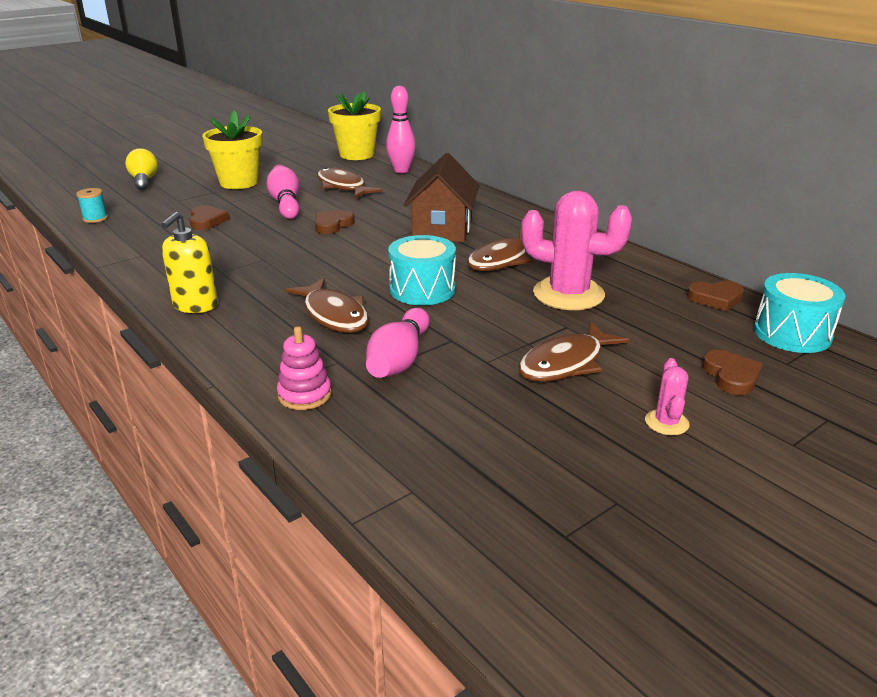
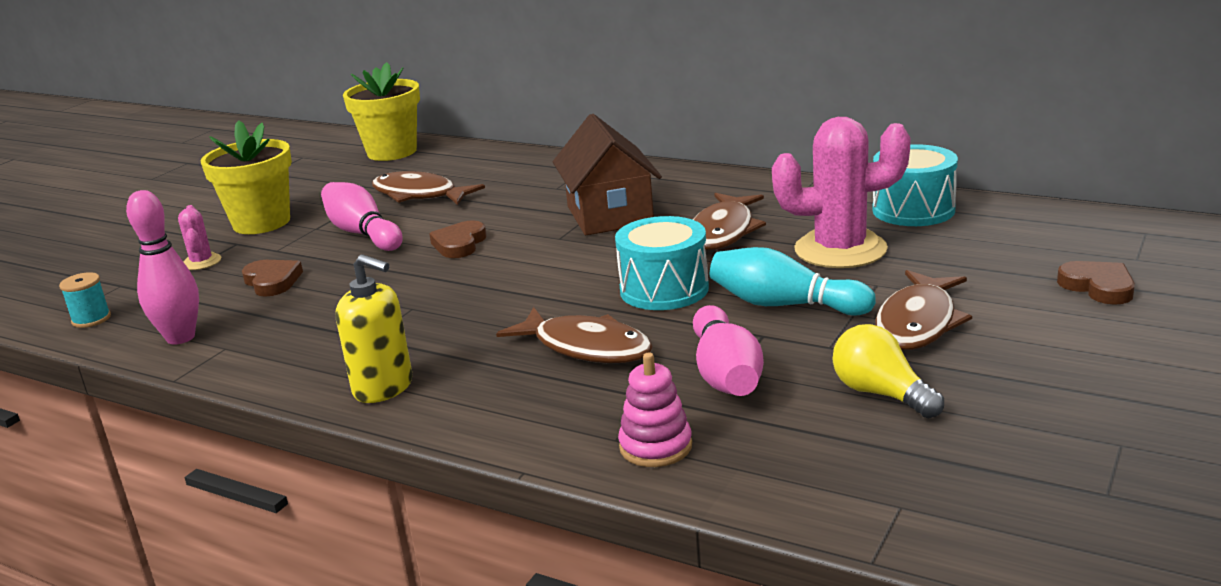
camera: 20 degrees left, 5 degrees down
(144, 181) = (109, 253): yellow light bulb -> yellow light bulb (881, 394)
(195, 305) = (383, 387): yellow soap dispenser -> yellow soap dispenser turned 60 degrees counterclockwise
(401, 170) = (476, 158): pink bowling pin -> pink bowling pin (181, 337)
(488, 323) = (785, 305): none -> turquoise bowling pin
(666, 422) = (1085, 351): pink cactus -> pink cactus (201, 262)
(716, 298) = (1000, 213): brown heart -> none
(792, 334) = (1111, 228): turquoise drum -> turquoise drum (913, 210)

